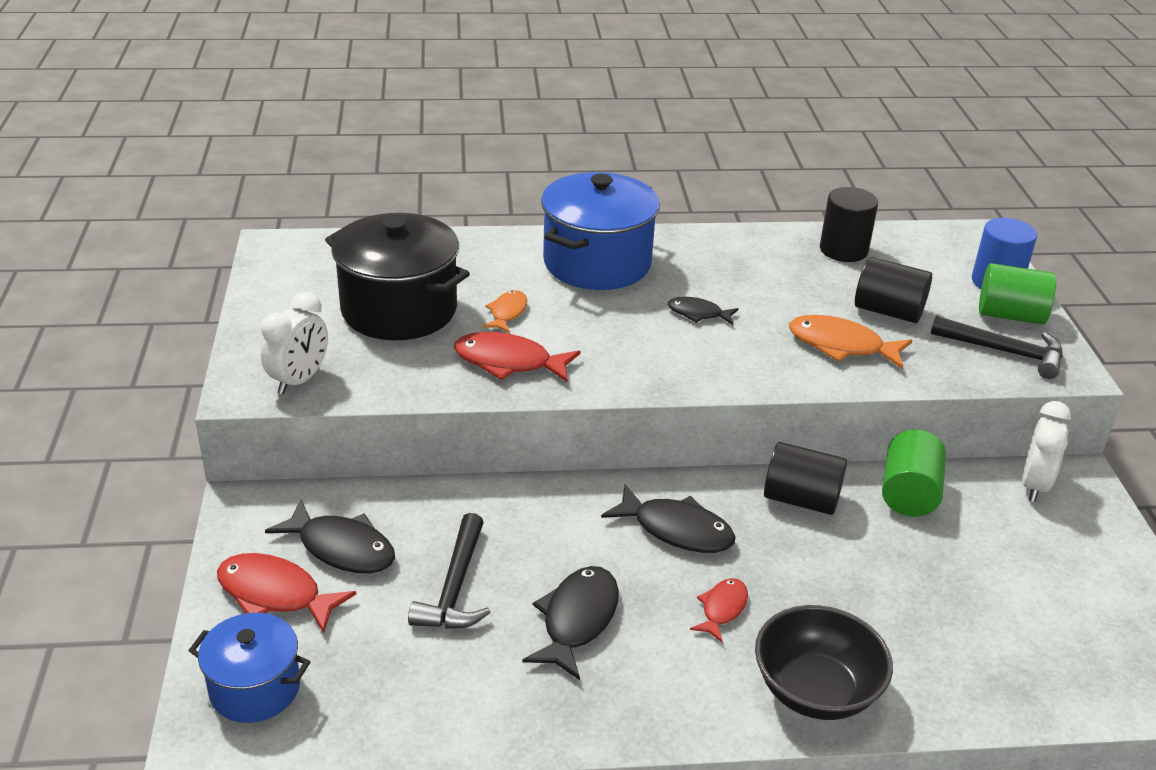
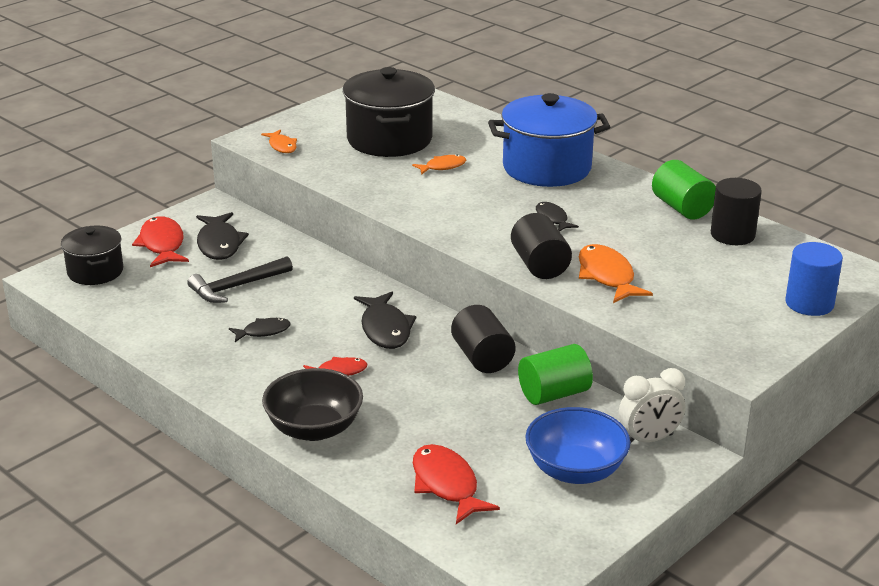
camera: 50 degrees right, 5 degrees down
(255, 688) = (95, 271): blue pot -> black pot
(299, 380) = (282, 146): white clock -> orange fish
(508, 362) = (395, 188): red fish -> red fish (446, 485)
(577, 620) = (263, 331): black fish -> black fish, size x0.60
(888, 311) = (683, 277): black cylinder -> black cylinder (539, 265)
(1004, 352) = (716, 336): black hammer -> none
(1010, 315) = (772, 323): green cylinder -> green cylinder (682, 208)
(1048, 556) = (575, 470): none -> blue bowl

